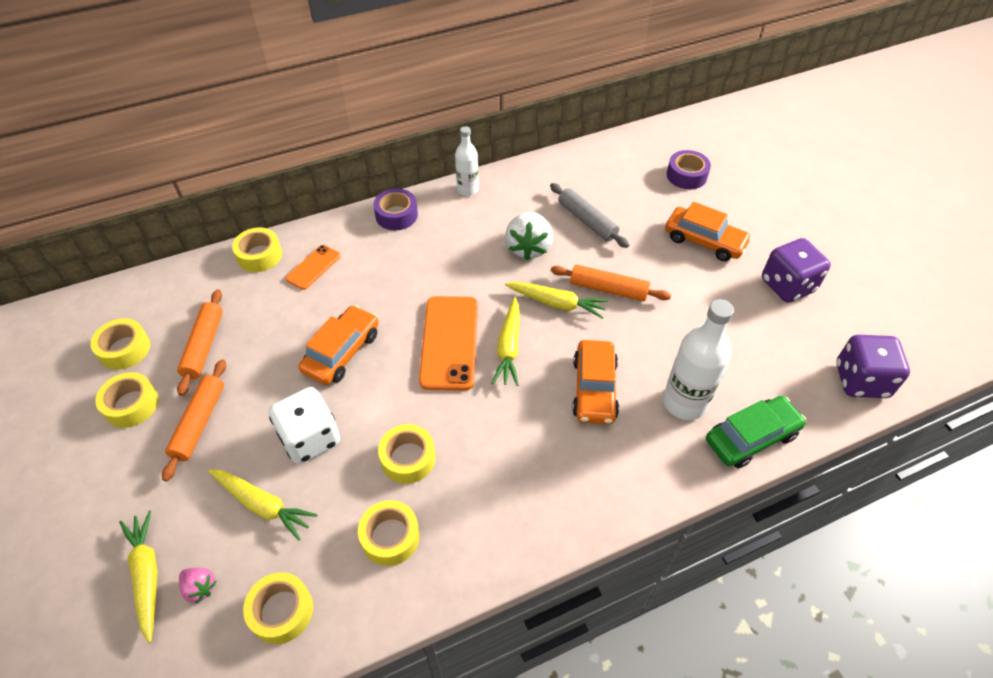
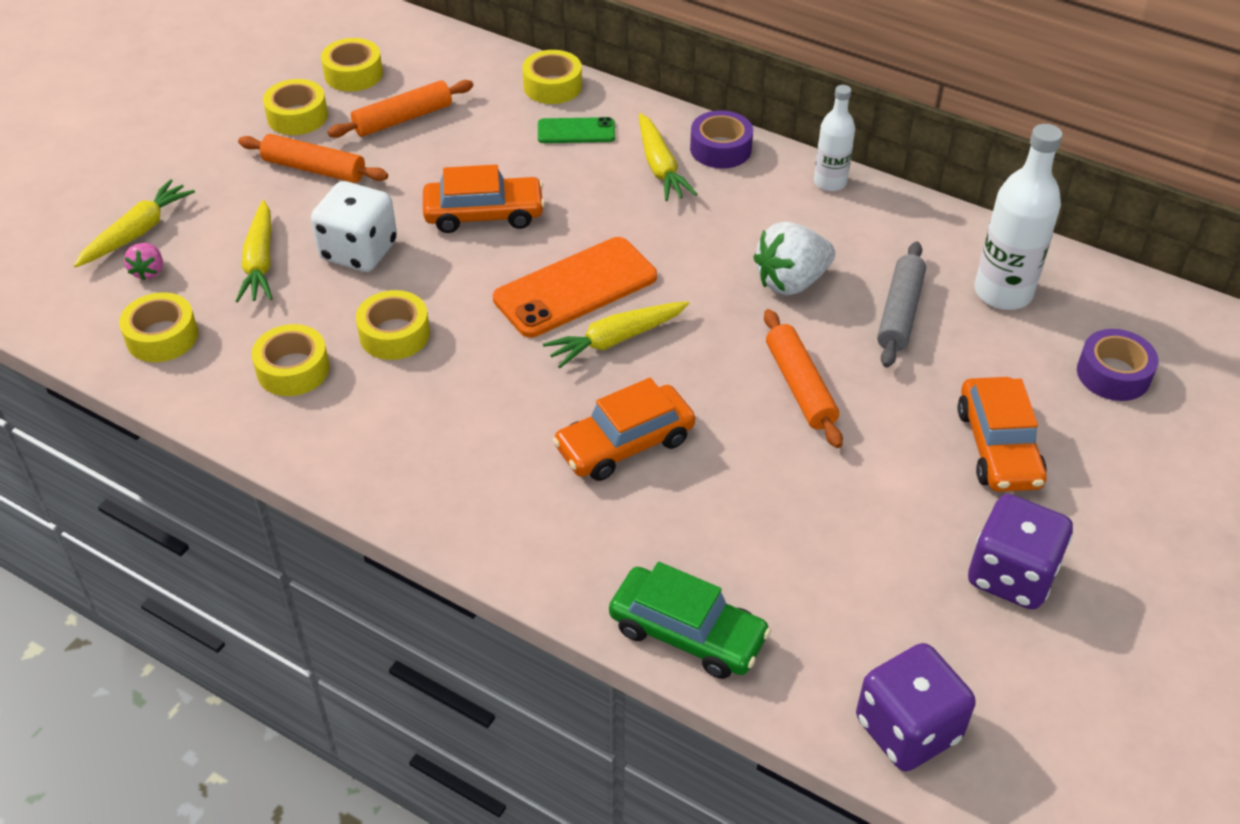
camera: 55 degrees right, 5 degrees down
(199, 423) = (314, 169): orange rolling pin -> orange rolling pin turned 45 degrees clockwise
(313, 267) = (576, 131): orange phone -> green phone
(557, 303) = (726, 350): yellow carrot -> yellow carrot (660, 167)
(684, 402) = (682, 540): white bottle -> white bottle (1003, 292)

